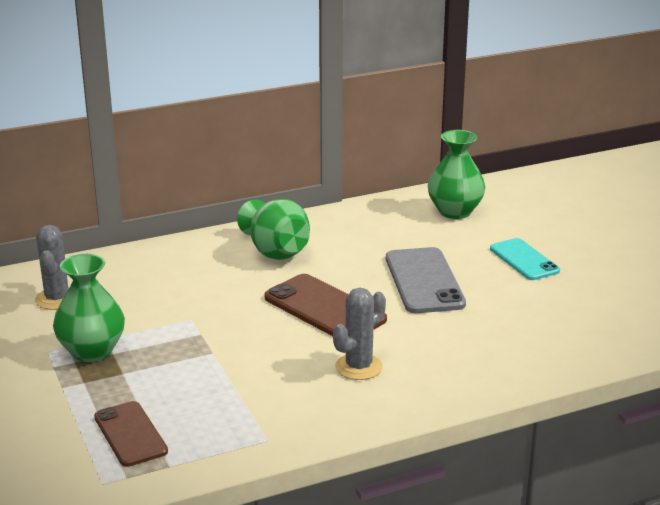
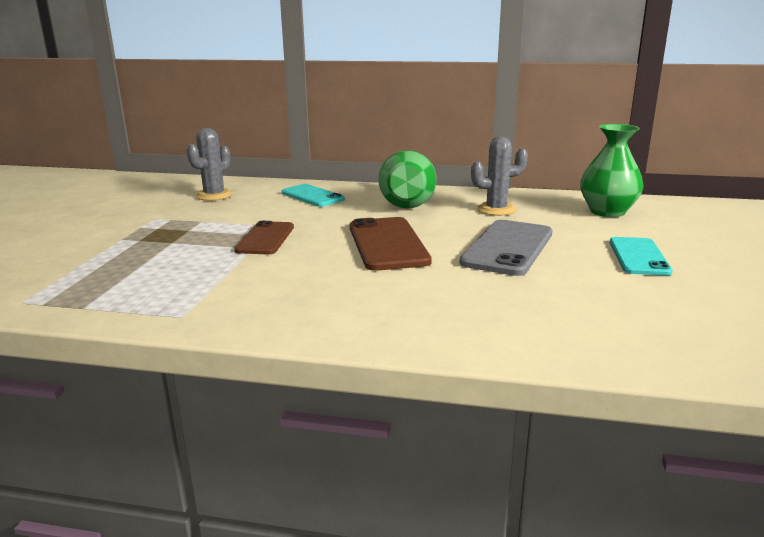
camera: 35 degrees right, 5 degrees down
(92, 351) = (179, 225): green vase -> none
(130, 434) = (101, 278): brown phone -> brown phone (265, 238)
(167, 268) = (312, 196): none -> turquoise phone
(358, 367) = (349, 289): grey cactus -> grey cactus (496, 209)

